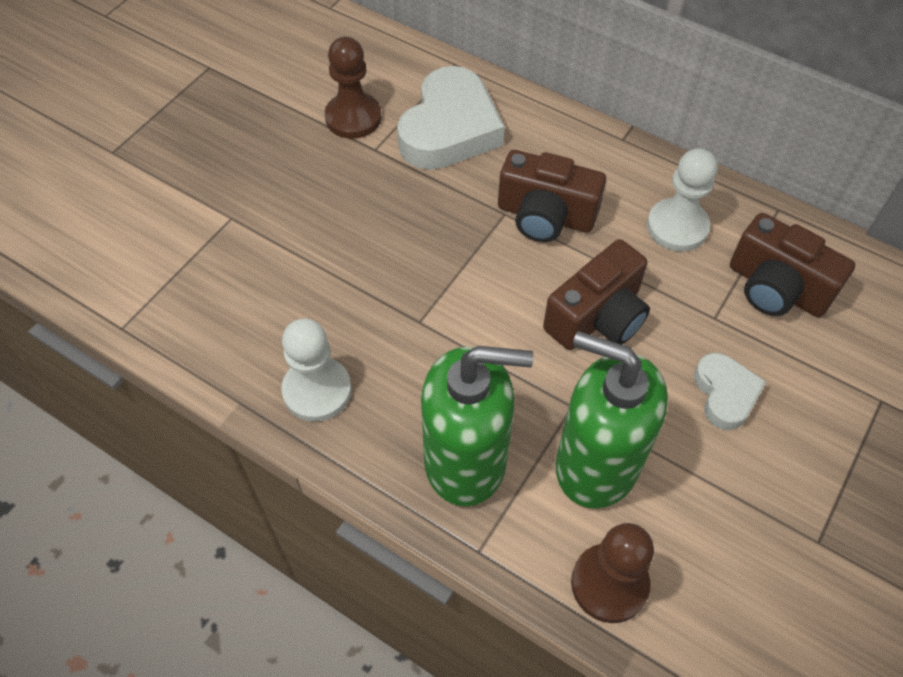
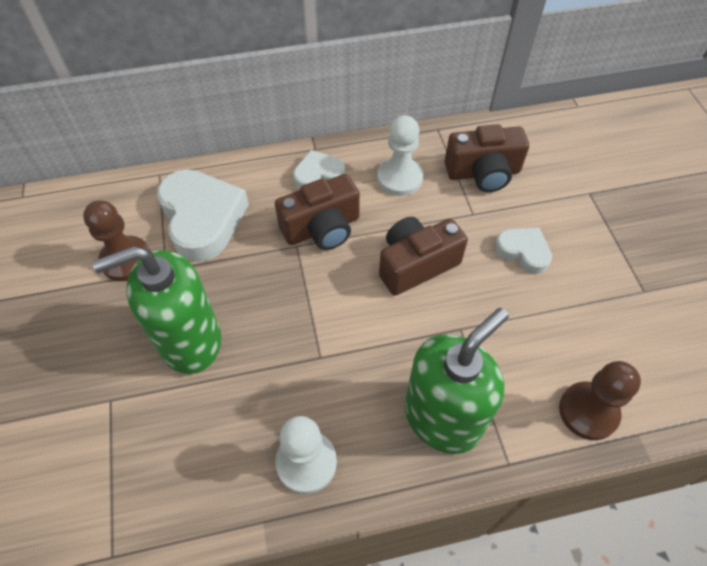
camera: 45 degrees left, 0 degrees up
(596, 464) = (508, 350): green soap dispenser -> green soap dispenser (190, 341)
(597, 165) = (318, 175): none -> white heart
(597, 317) = (416, 264): brown camera -> brown camera turned 120 degrees counterclockwise

